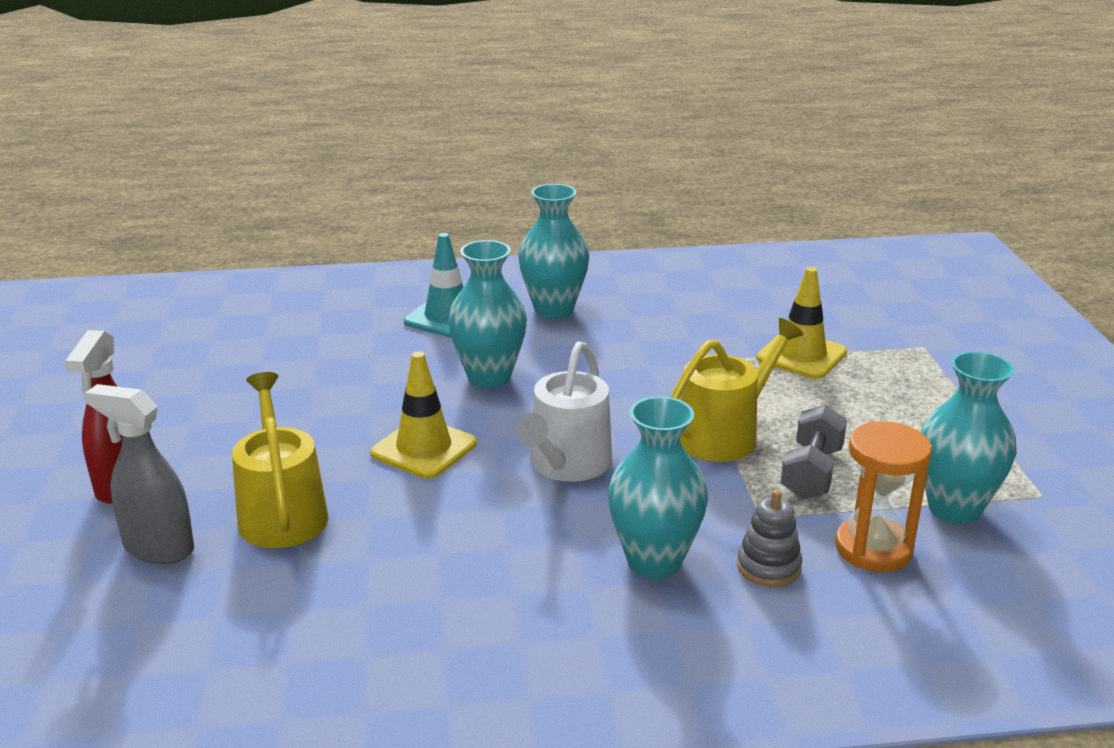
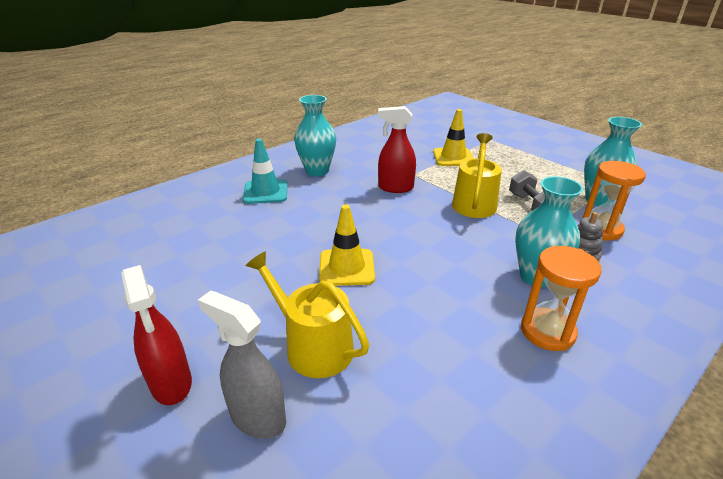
camera: 35 degrees left, 5 degrees up
(158, 548) = (257, 417): grey spray bottle -> grey spray bottle turned 45 degrees clockwise
(489, 377) = (330, 215): turquoise vase -> none
(563, 623) = (547, 331): none -> orange hourglass
(566, 464) = (429, 245): white watering can -> none
(634, 371) = (395, 188): none -> red spray bottle

